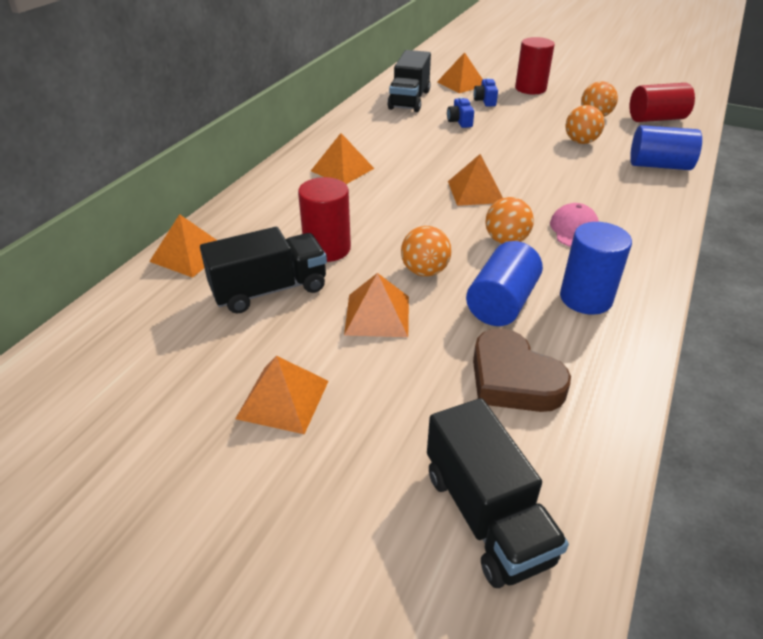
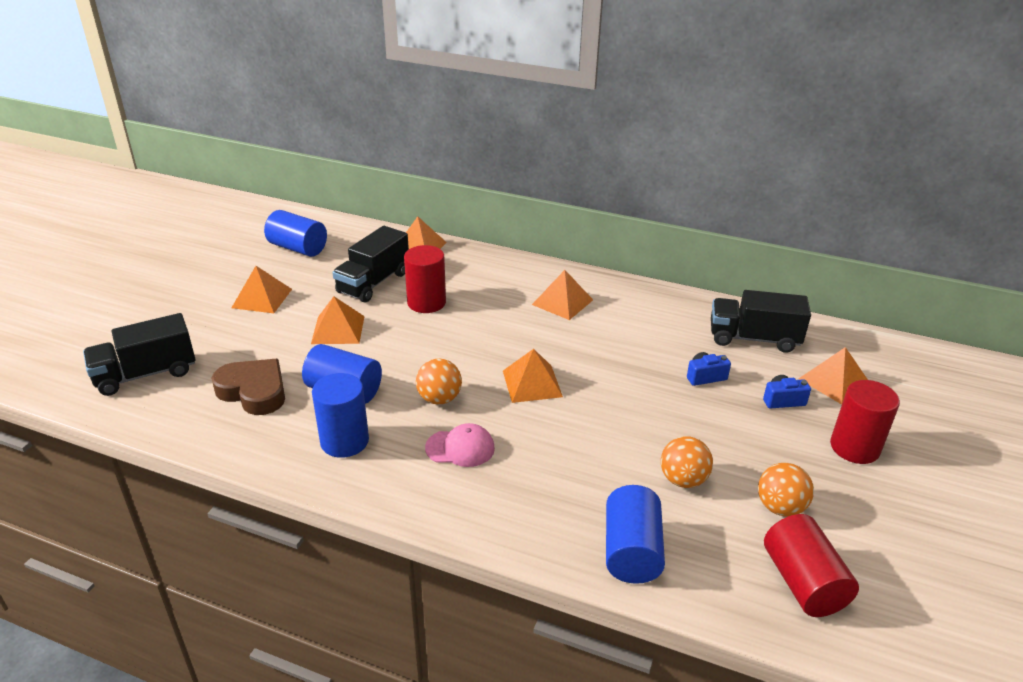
camera: 85 degrees right, 5 degrees down
(136, 372) = (298, 248): none -> blue cylinder
(269, 290) = (373, 283): black truck -> black truck turned 60 degrees clockwise
(424, 271) = (392, 351): orange ball -> none
(513, 379) = (254, 391): brown heart -> brown heart turned 75 degrees clockwise

